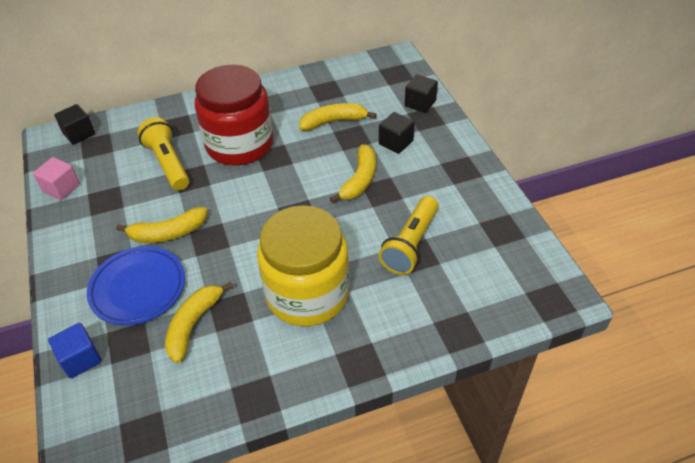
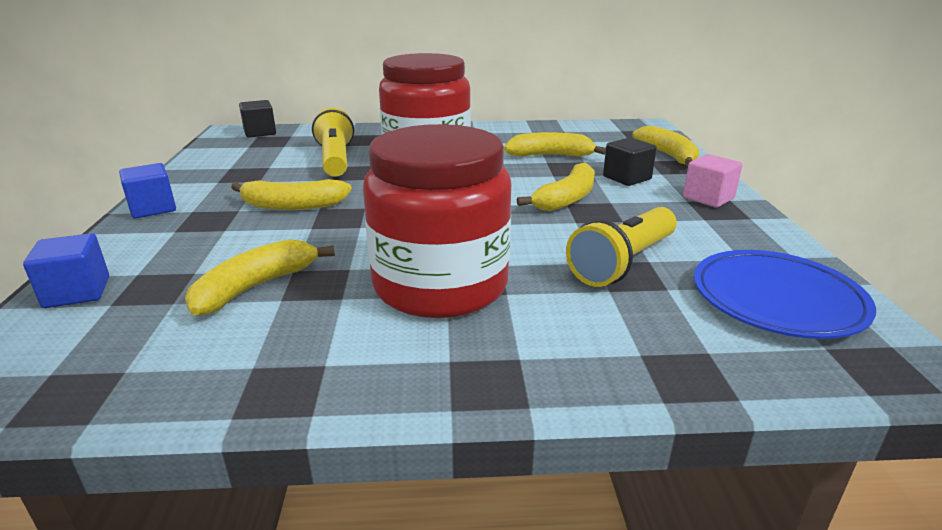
camera: 15 degrees right, 20 degrees down
(61, 188) = (206, 161): pink cube -> pink cube (708, 198)
(64, 261) = (153, 208): none -> blue cube
(138, 288) = (215, 242): blue plate -> blue plate (777, 300)
(307, 294) = (440, 285): yellow jar -> red jar
(420, 103) = (668, 155): black cube -> yellow banana

